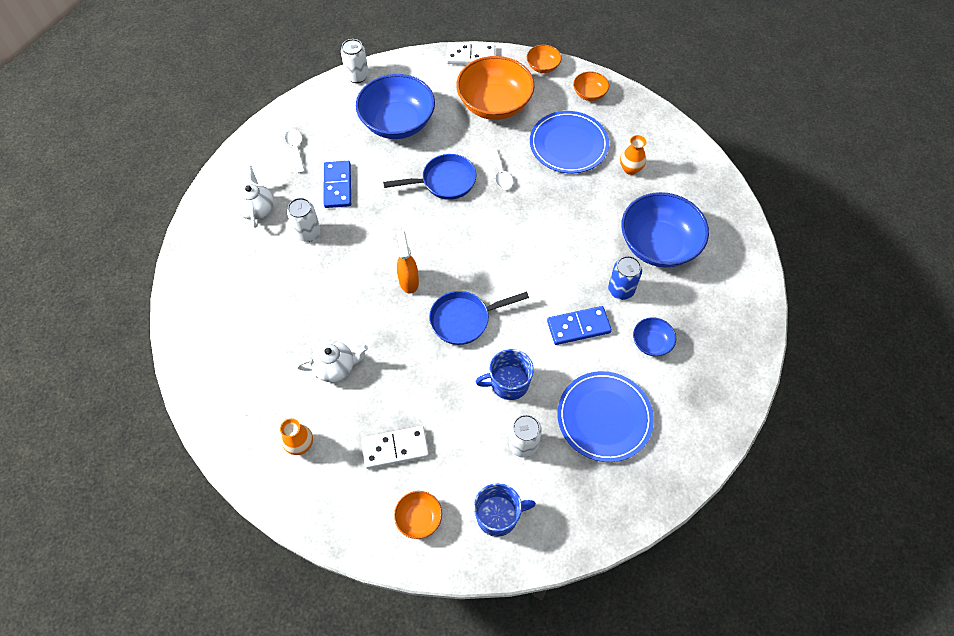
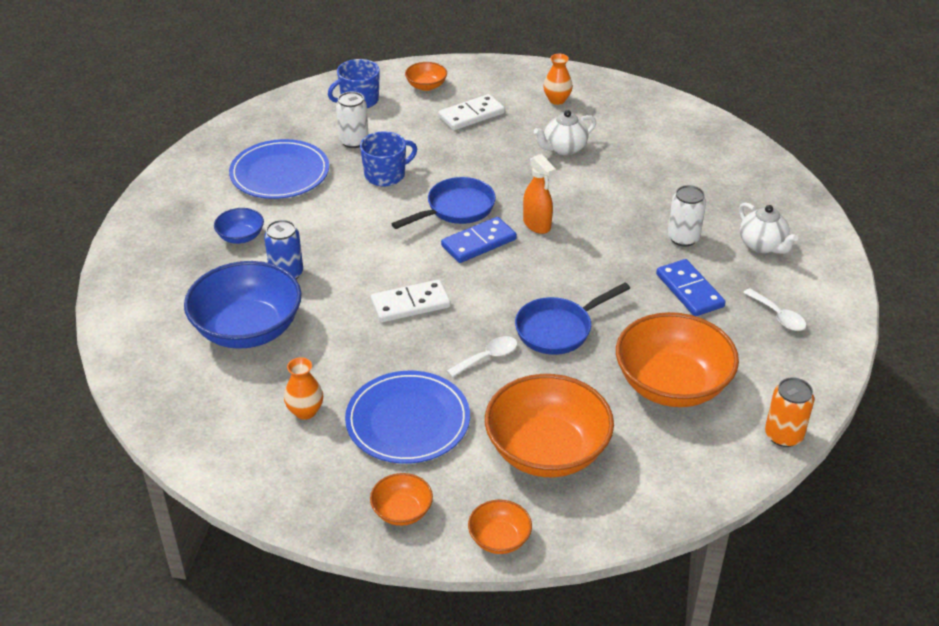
camera: 160 degrees right, 20 degrees down
(357, 76) = (783, 435): white can -> orange can
(397, 123) = (672, 385): blue bowl -> orange bowl
(470, 56) = (631, 522): white domino -> white domino (410, 304)
(501, 174) = (487, 357): white spoon -> white spoon turned 90 degrees clockwise
(578, 326) = (327, 231): blue domino -> blue domino (479, 243)

